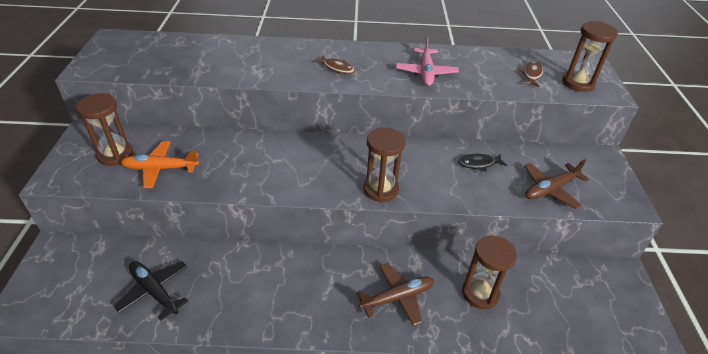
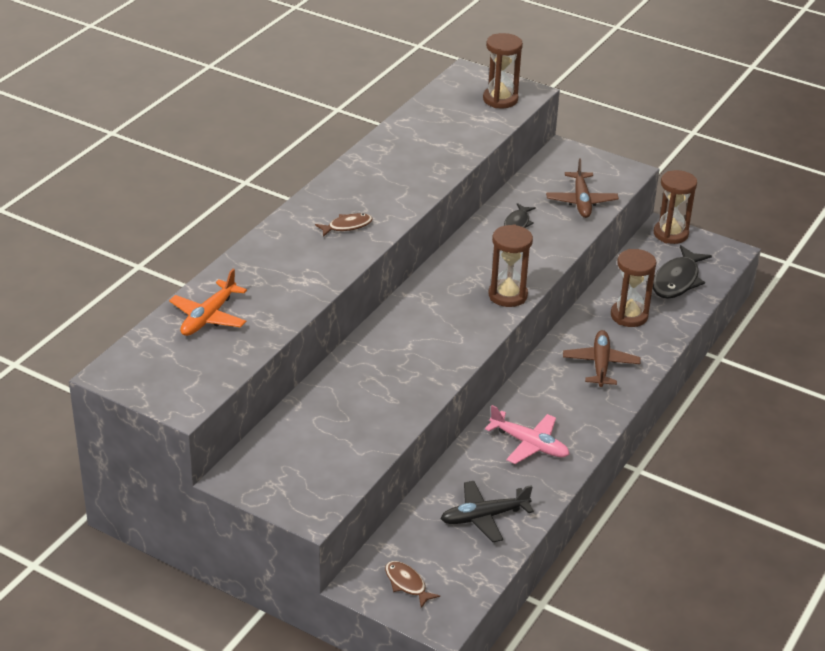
camera: 60 degrees left, 5 degrees down
(115, 155) = (303, 459): brown hourglass -> brown hourglass (670, 234)
(161, 169) = (358, 430): orange plane -> orange plane (209, 317)
(426, 72) = (406, 174): pink plane -> pink plane (529, 444)
(531, 75) = (465, 117): brown fish -> brown fish (407, 584)
(565, 311) = (677, 280): none -> black fish

